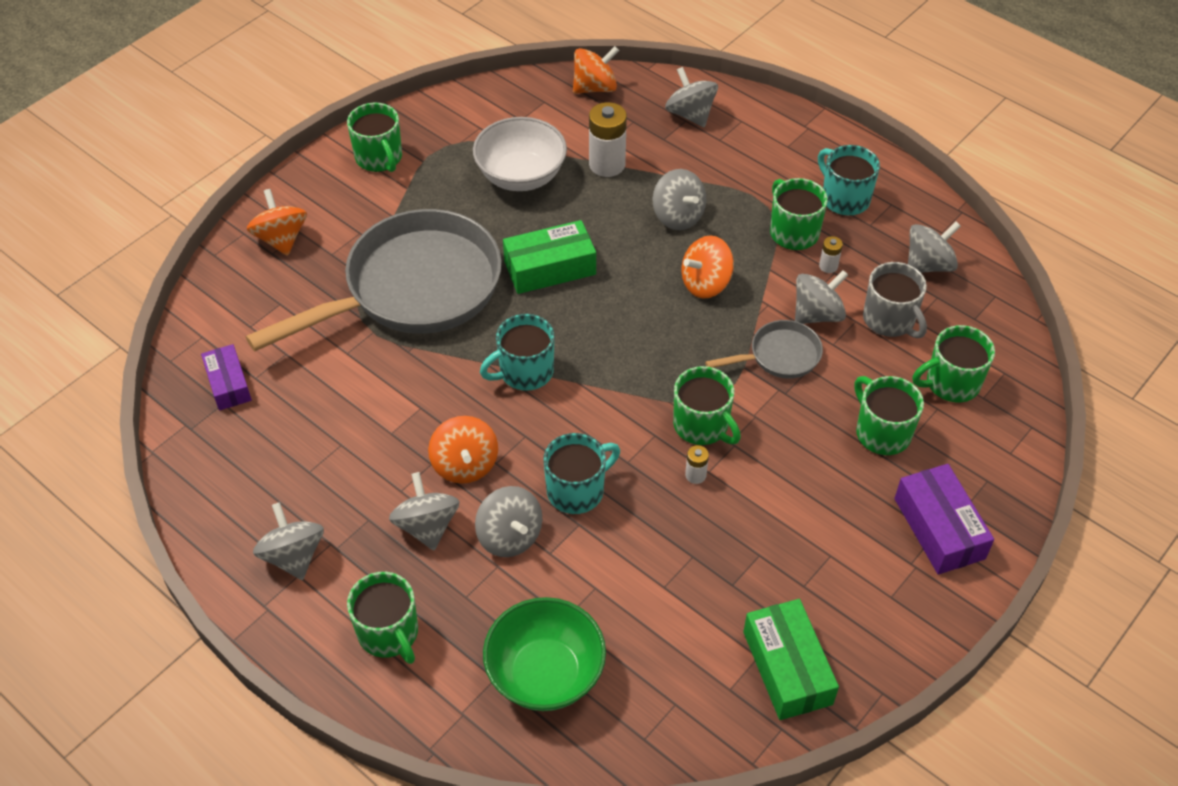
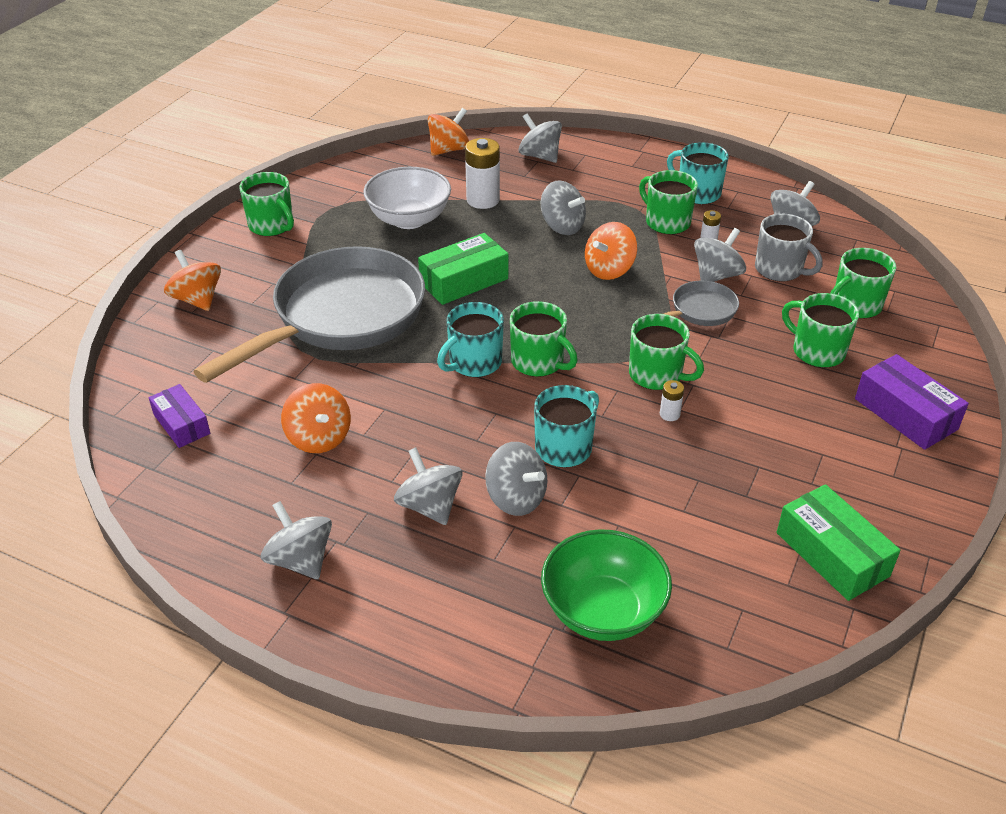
camera: 15 degrees left, 10 degrees down
(389, 633) = (427, 609): green mug -> green mug (538, 362)
(465, 465) = (447, 447): orange spinning top -> orange spinning top (319, 438)

